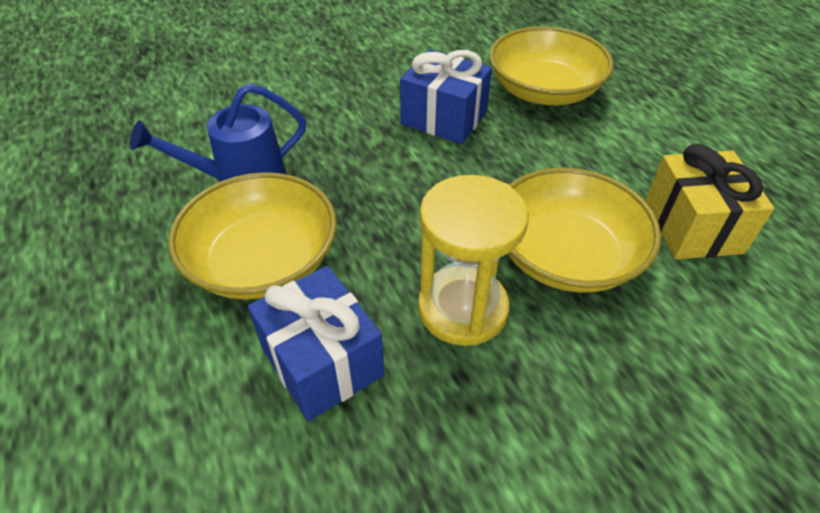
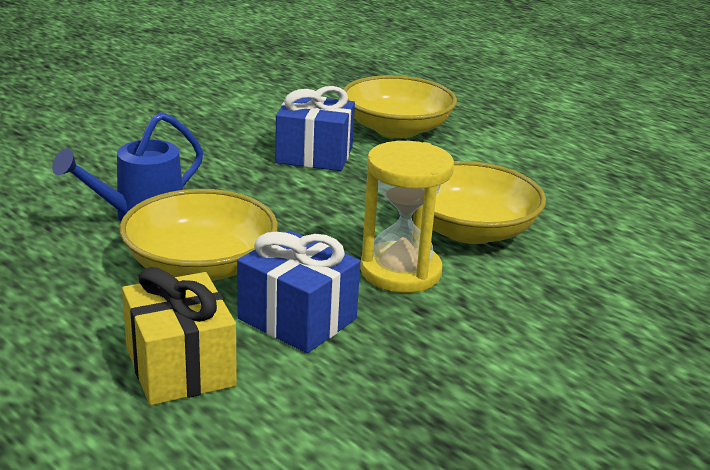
camera: 20 degrees left, 20 degrees down
(692, 227) = (563, 202): yellow gift -> yellow gift (180, 367)

